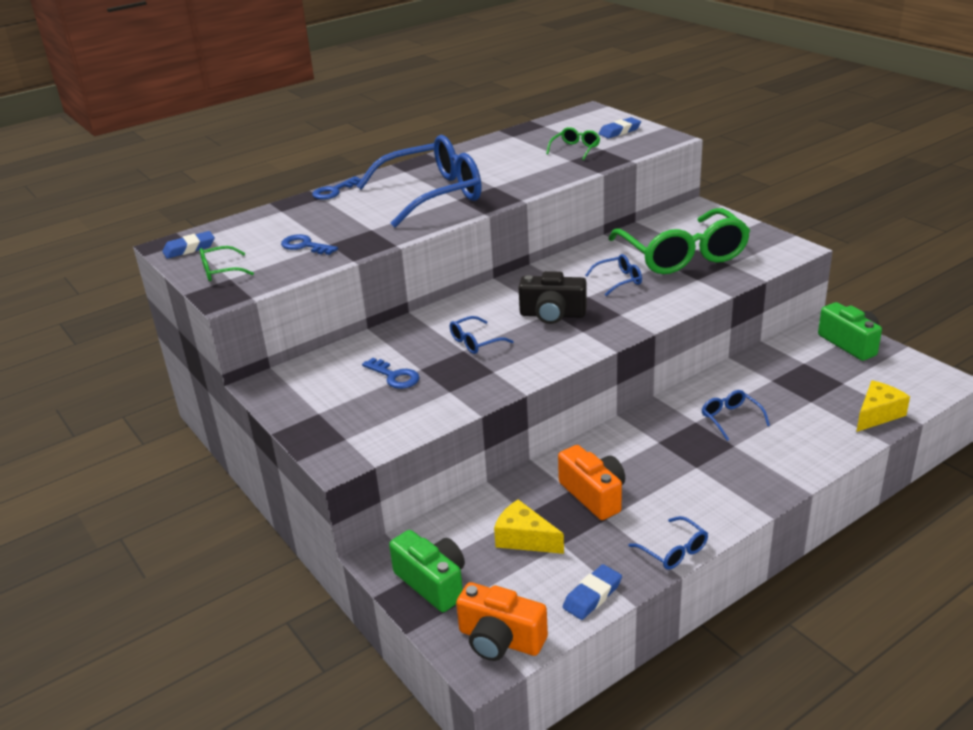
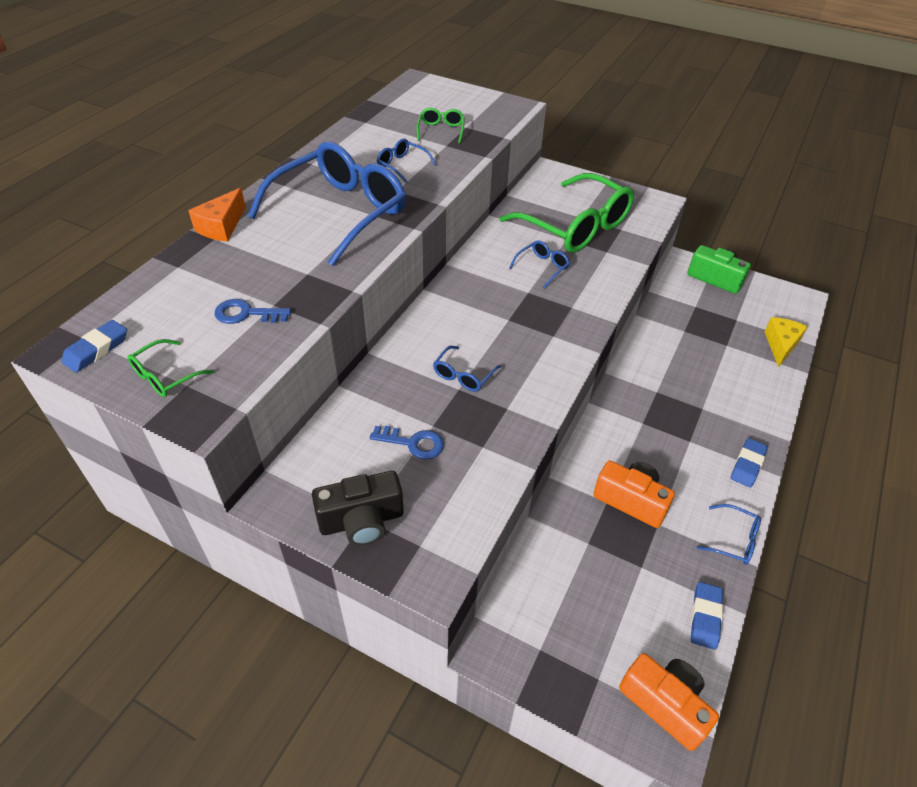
camera: 30 degrees left, 15 degrees up
(333, 191) = (222, 226): blue key -> orange cheese
(433, 583) = (560, 661): green camera -> none
(500, 640) = (665, 704): orange camera -> orange camera turned 135 degrees counterclockwise
(524, 539) = (606, 574): yellow cheese -> none
(552, 315) = (512, 322): black camera -> black camera (361, 521)
(619, 131) = (465, 103): blue eraser -> blue eraser (747, 465)
(730, 418) = (681, 380): blue glasses -> blue glasses (402, 165)

